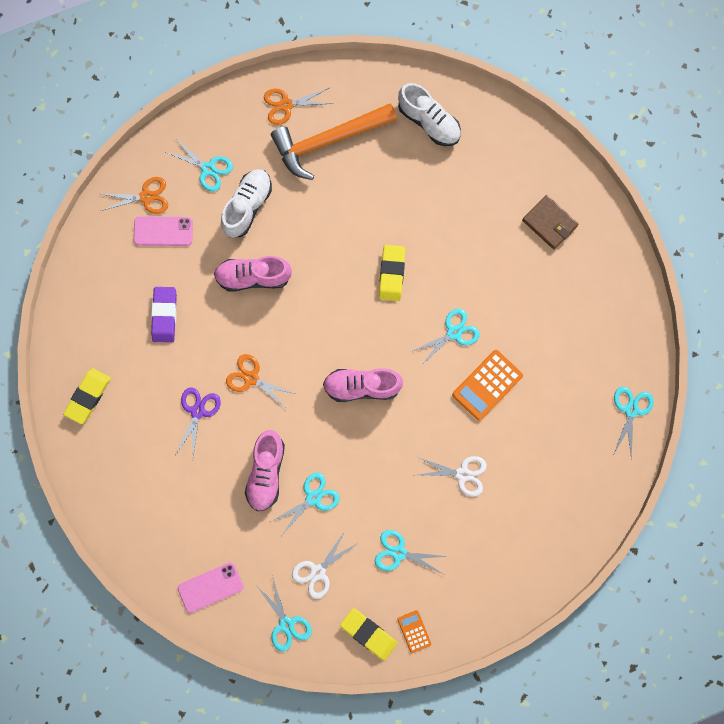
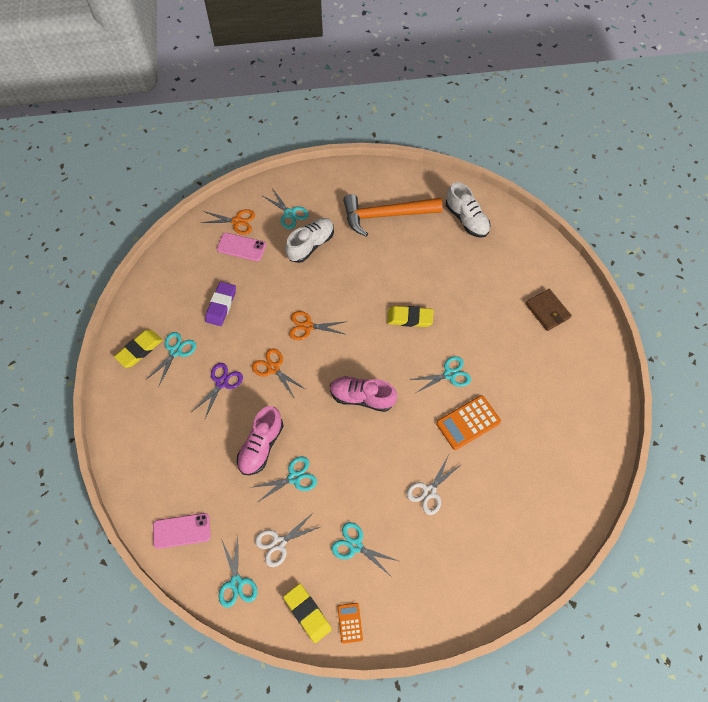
camera: 15 degrees right, 15 degrees down
(253, 277) = (299, 294): pink shoe -> none
(286, 105) = (361, 185): orange scissors -> orange scissors (308, 326)
(391, 274) = (409, 318): yellow eraser -> yellow eraser turned 75 degrees clockwise
(462, 474) = (429, 491): white scissors -> white scissors turned 105 degrees clockwise
(631, 410) = (591, 475): turquoise scissors -> turquoise scissors (175, 351)

